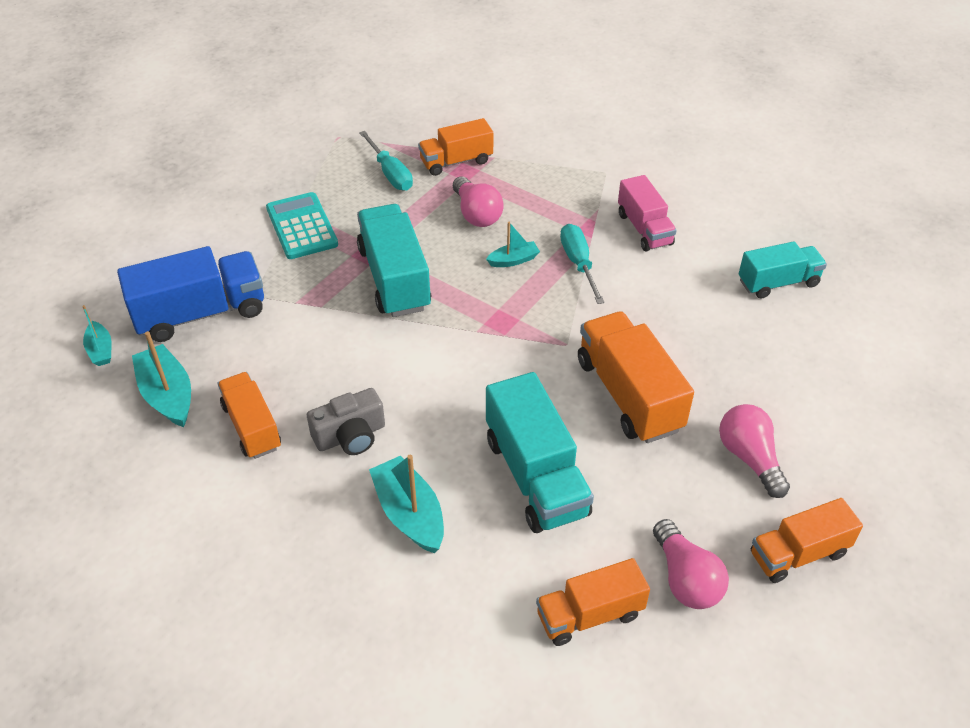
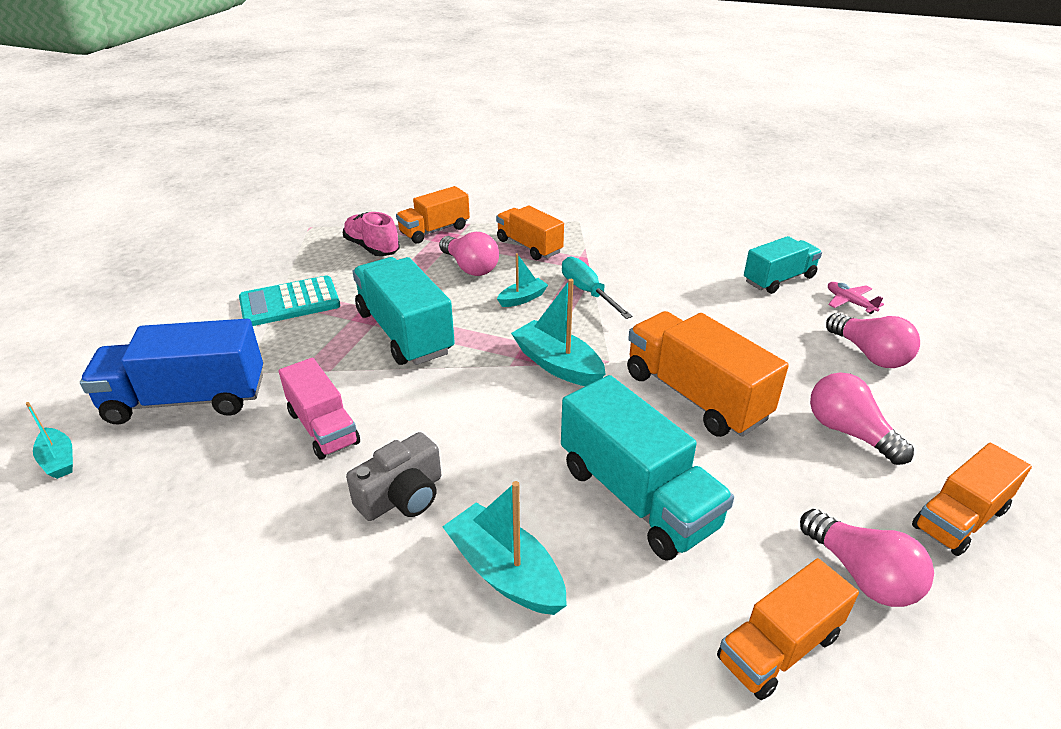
camera: 15 degrees left, 10 degrees down
(167, 395) = (155, 494): turquoise boat -> turquoise boat (557, 365)
(201, 313) = (187, 400): blue truck -> blue truck turned 150 degrees counterclockwise
(252, 427) = (274, 510): orange truck -> orange truck (529, 246)
(301, 226) = (290, 302): turquoise calculator -> turquoise calculator turned 75 degrees counterclockwise
(390, 173) = (372, 248): turquoise screwdriver -> pink shoe
(644, 229) = (635, 257): pink truck -> pink truck (323, 427)
(819, 385) = (869, 354): none -> pink light bulb
(836, 323) = (850, 302): none -> pink plane

